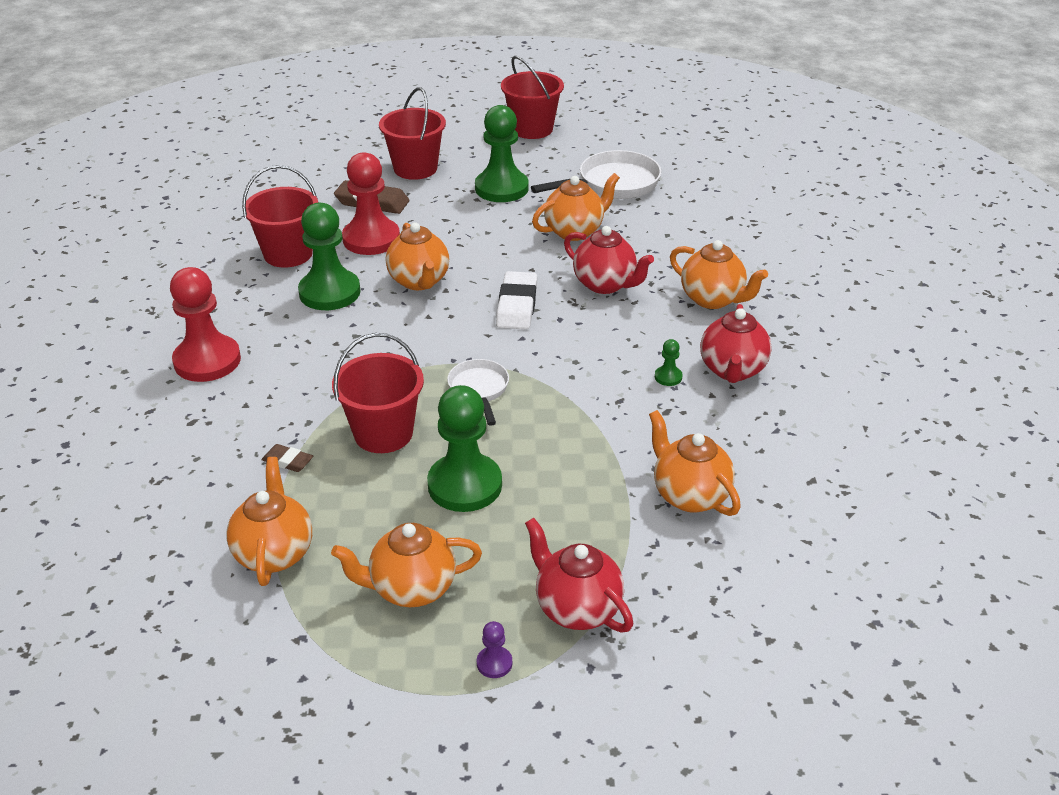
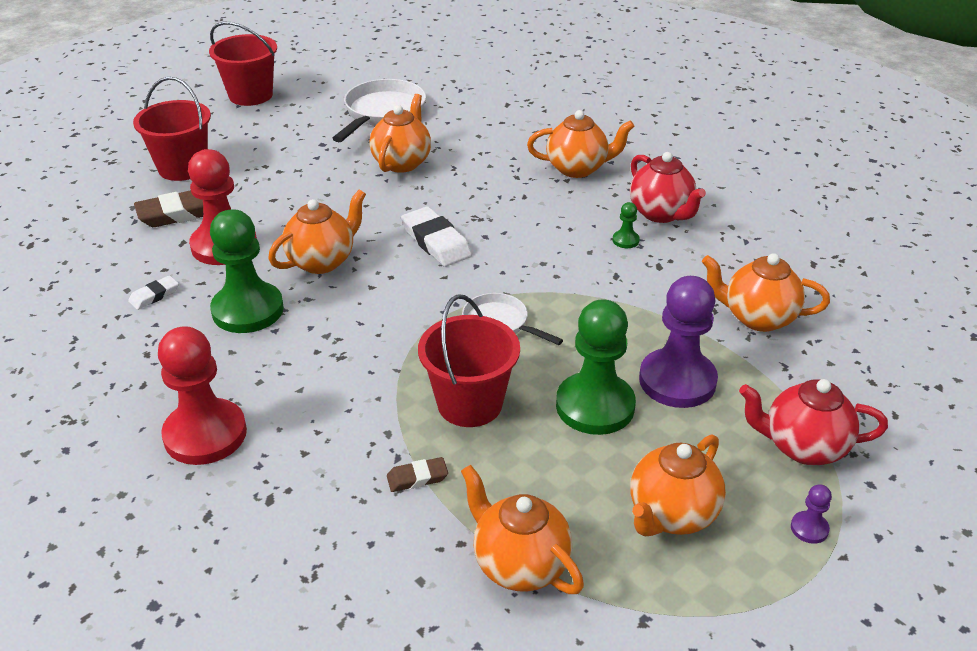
camera: 40 degrees left, 0 degrees up
(288, 254) = (154, 295): red bucket -> white eraser
(419, 281) = (322, 261): orange teapot -> orange teapot turned 75 degrees counterclockwise
(501, 188) = (290, 153): green pawn -> none
(551, 503) = (677, 381): none -> purple pawn
(605, 284) = (484, 193): red teapot -> none

